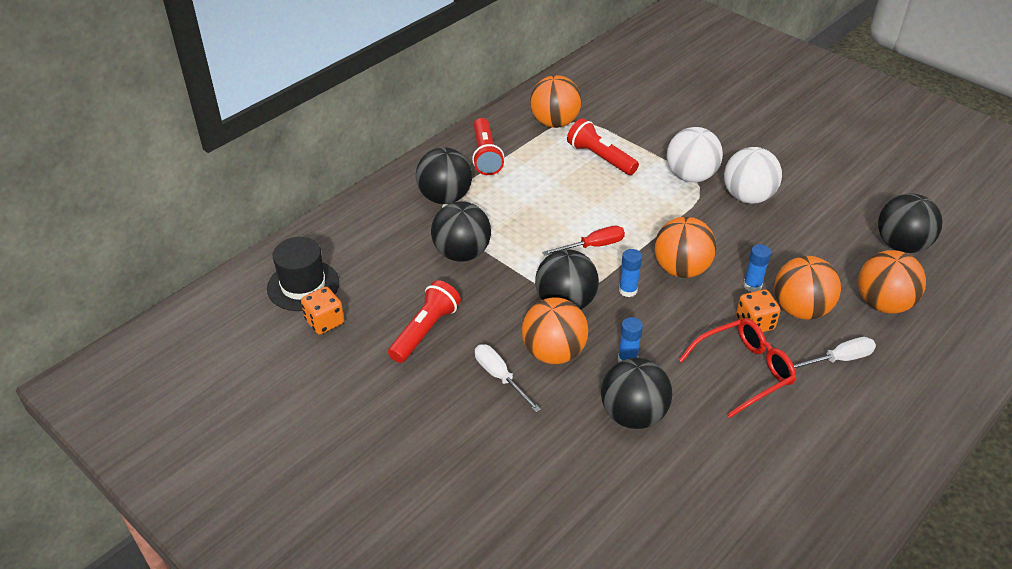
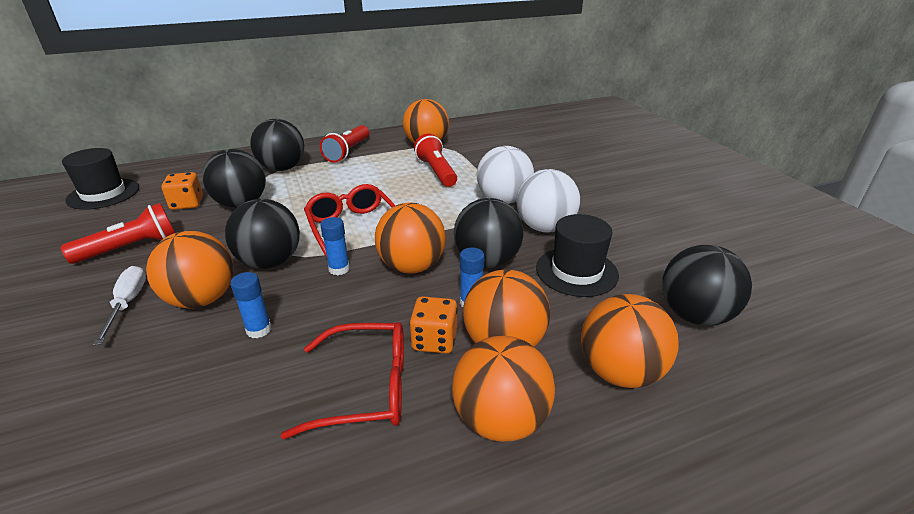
camera: 25 degrees right, 10 degrees down
(324, 321) = (76, 219): orange dice -> orange dice (187, 204)
(593, 246) = (352, 227): red screwdriver -> red glasses
(633, 415) = (189, 389): black ball -> black ball (487, 261)
(802, 233) = (576, 271): none -> black hat
(839, 359) = (500, 420): white screwdriver -> orange ball

